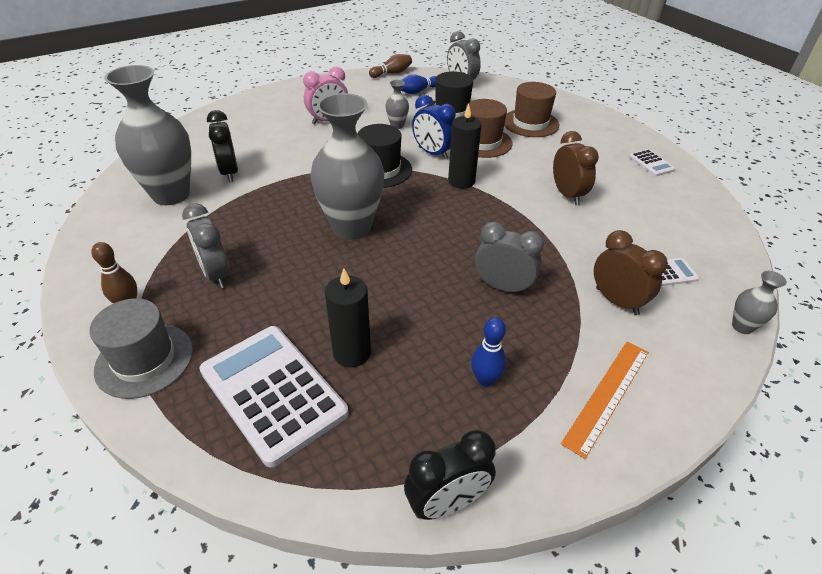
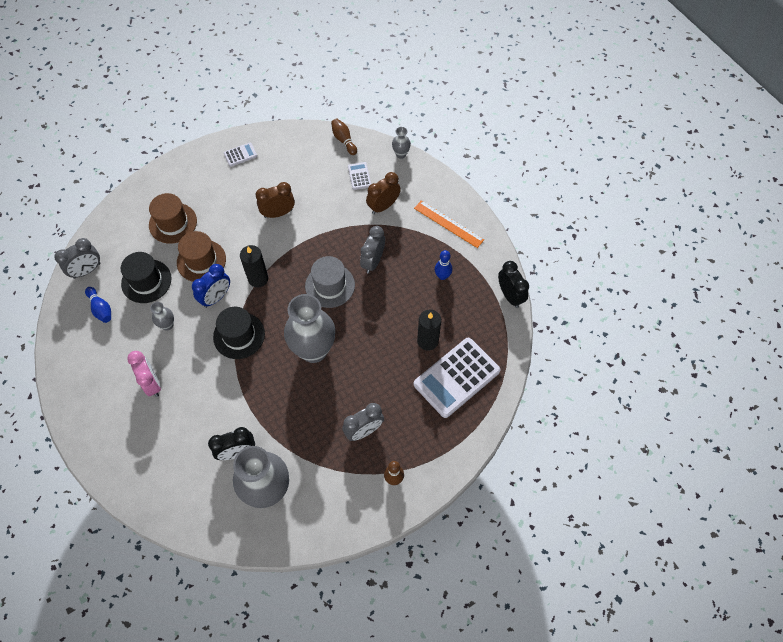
camera: 90 degrees left, 20 degrees up
(144, 360) = (438, 452): grey hat -> grey hat (330, 285)
(392, 73) = (55, 333): brown bowling pin -> brown bowling pin (344, 140)

